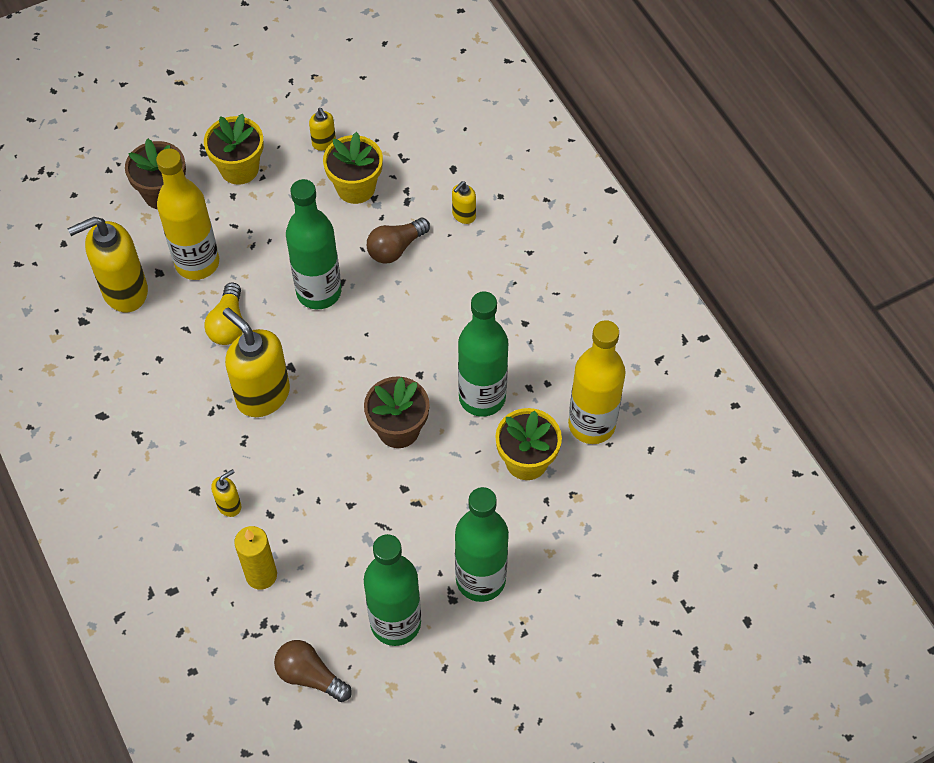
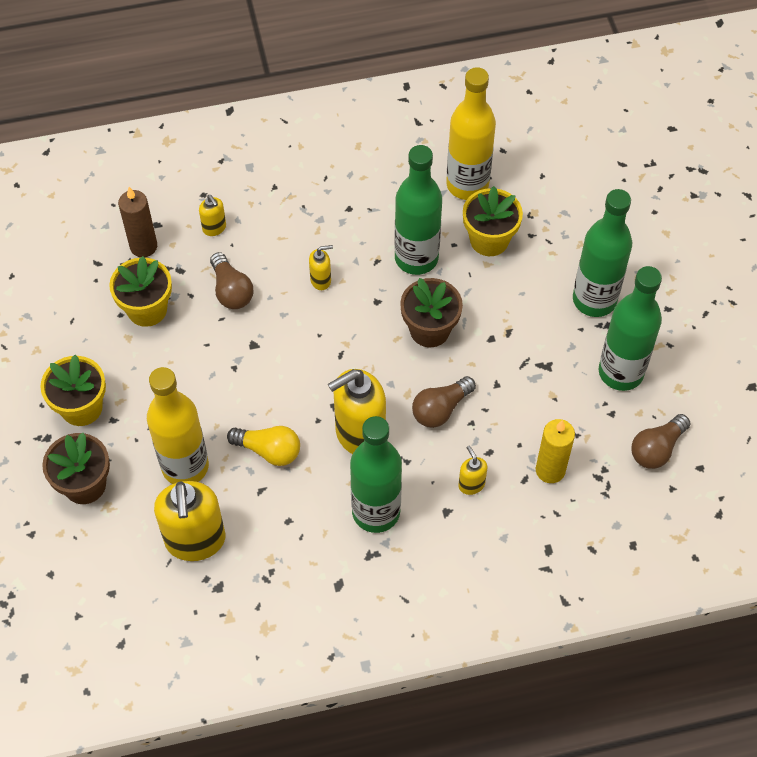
camera: 75 degrees left, 0 degrees up
(308, 459) = (440, 409): none -> brown light bulb
(319, 292) = (258, 365): green bottle -> green bottle (376, 512)
(324, 143) = (81, 326): yellow soap dispenser -> yellow soap dispenser (321, 280)
(424, 165) = (143, 246): none -> brown candle

